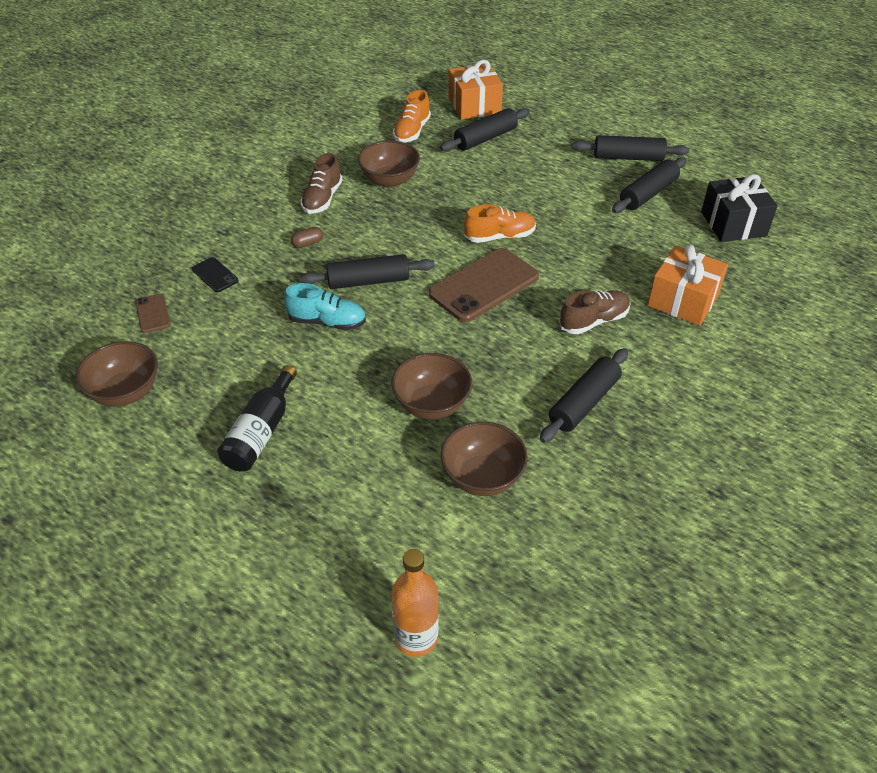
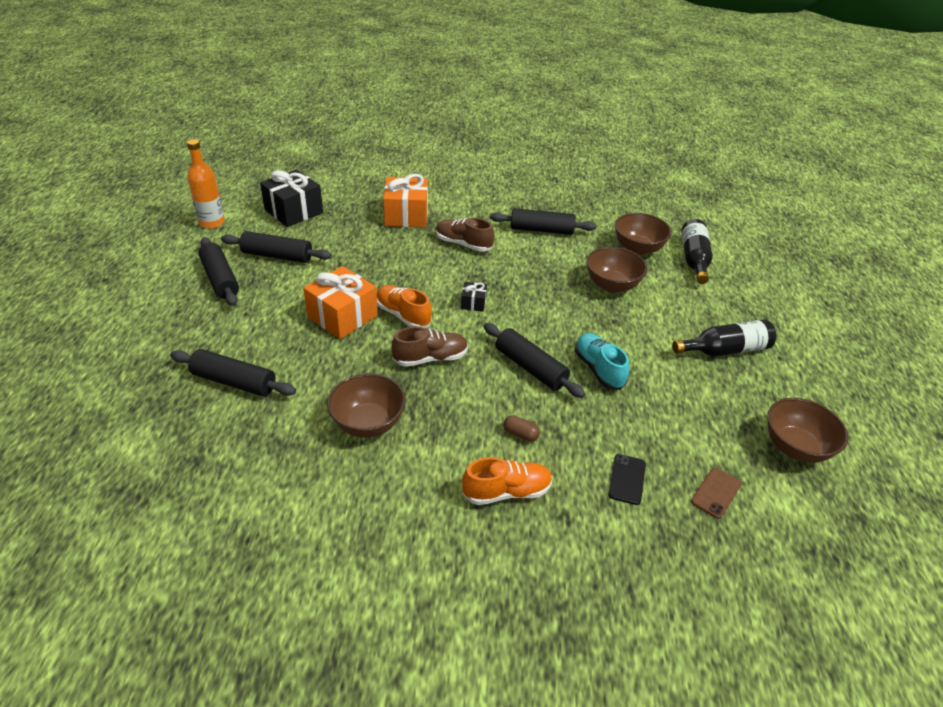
camera: 125 degrees left, 5 degrees down
(322, 199) = (442, 462): brown shoe -> brown shoe (430, 358)
(412, 131) = (251, 450): orange shoe -> orange shoe (507, 492)
(416, 638) = (747, 238): orange bottle -> orange bottle (212, 222)
(419, 524) = (694, 259): none -> black bottle
(474, 105) = (157, 419): orange gift -> orange gift (342, 316)
(484, 285) = (473, 303): brown phone -> black gift

